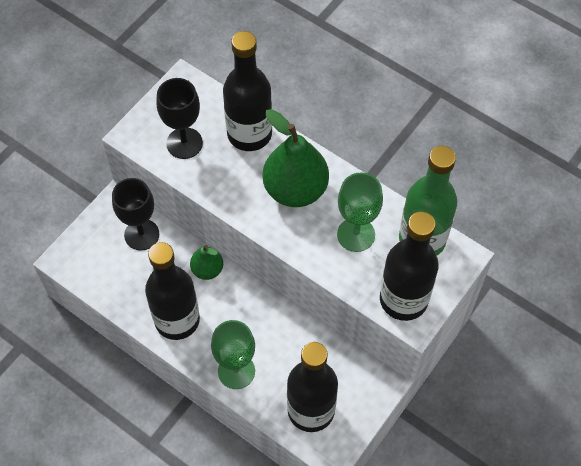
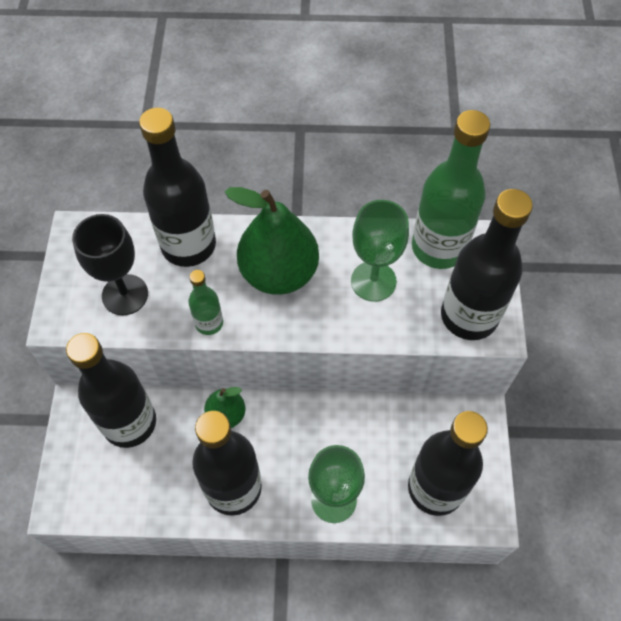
camera: 35 degrees left, 0 degrees up
(141, 234) = (129, 423): black goblet -> black bottle
(224, 195) = (209, 323): none -> green bottle

